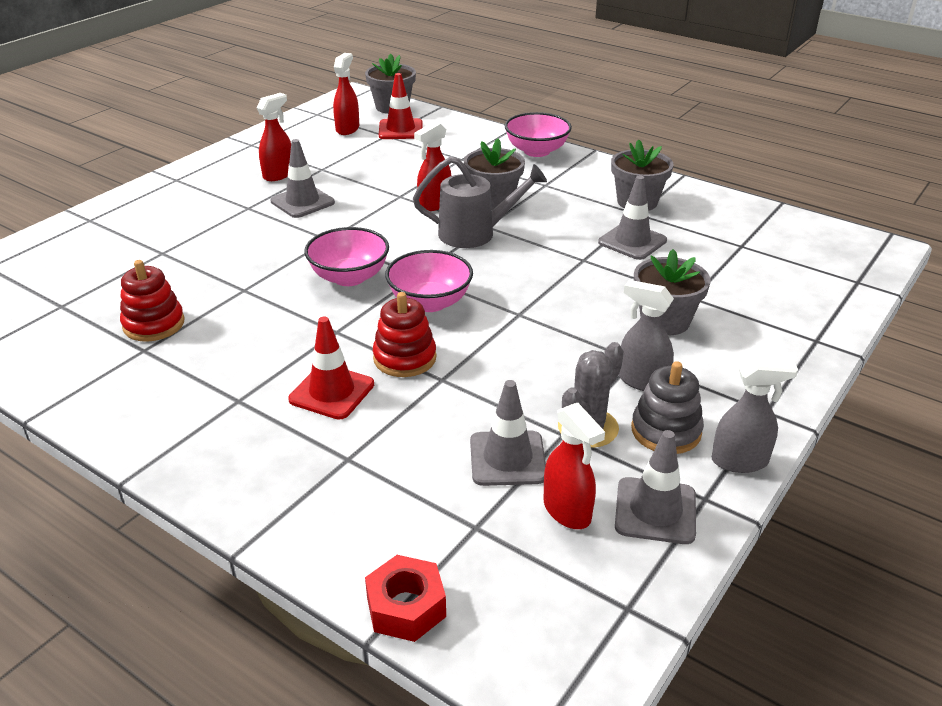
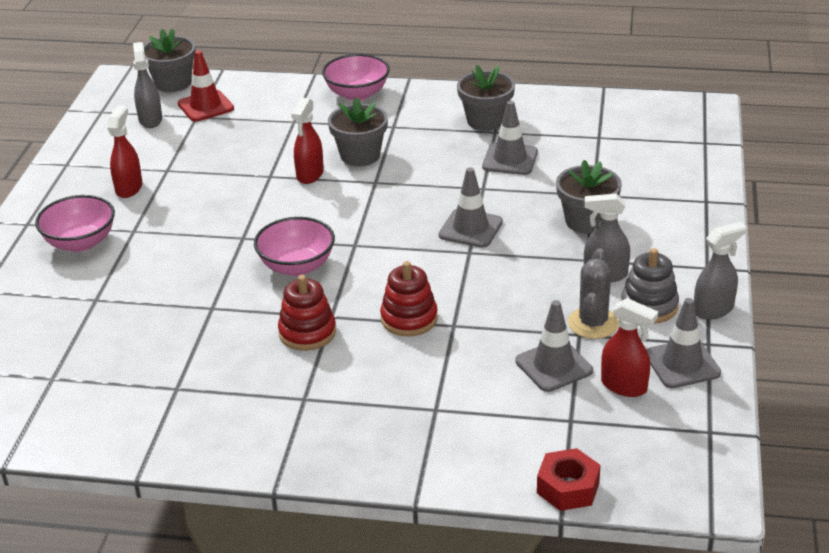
camera: 25 degrees left, 0 degrees up
(154, 324) = (161, 364): red stacking toy -> red stacking toy (307, 332)
(302, 202) = (182, 209): grey traffic cone -> grey traffic cone (470, 229)
(332, 392) = (375, 365): red traffic cone -> none
(347, 129) = (150, 120): red spray bottle -> grey spray bottle
(430, 302) = (387, 266): pink bowl -> pink bowl (80, 242)
(475, 233) = (372, 192): grey watering can -> none

